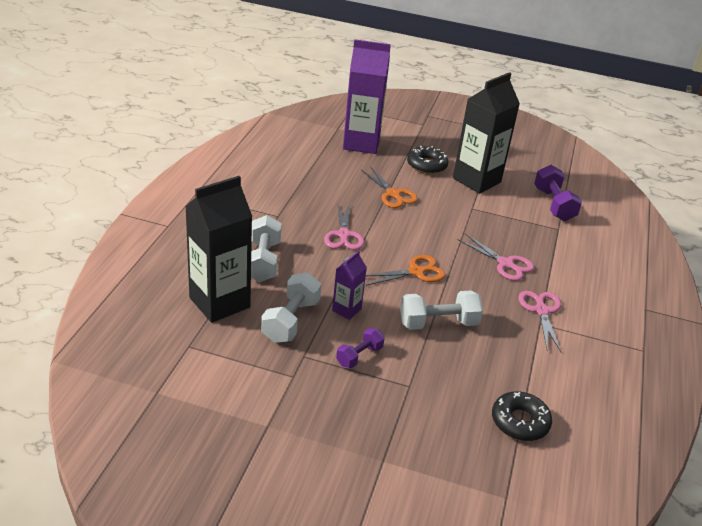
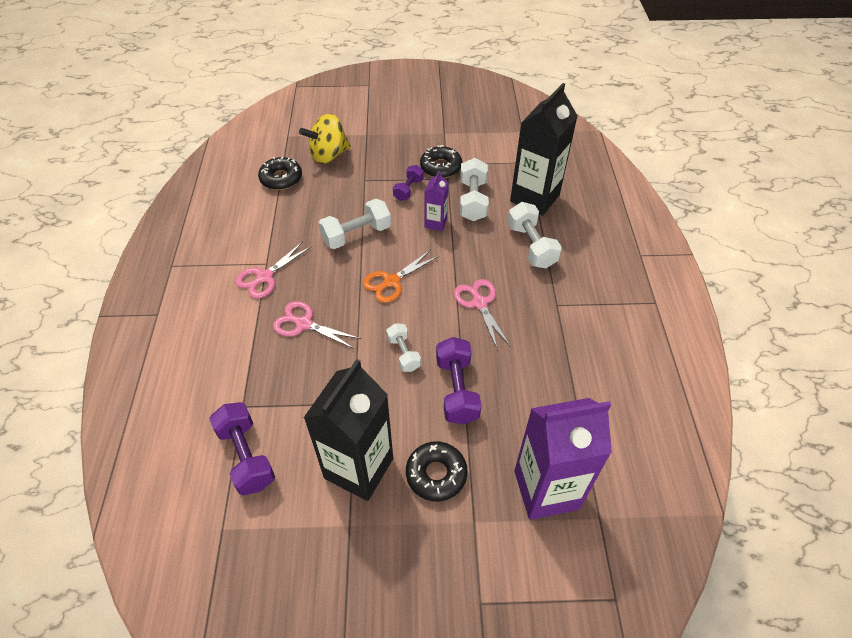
camera: 165 degrees right, 15 degrees up
(303, 373) = (441, 167): none -> black donut
(393, 194) = (457, 390): orange scissors -> purple dumbbell
(425, 223) = (403, 353): none -> white dumbbell
(448, 440) = (328, 155): none -> yellow spinning top
(541, 311) = (265, 277): pink scissors -> pink scissors turned 60 degrees clockwise

